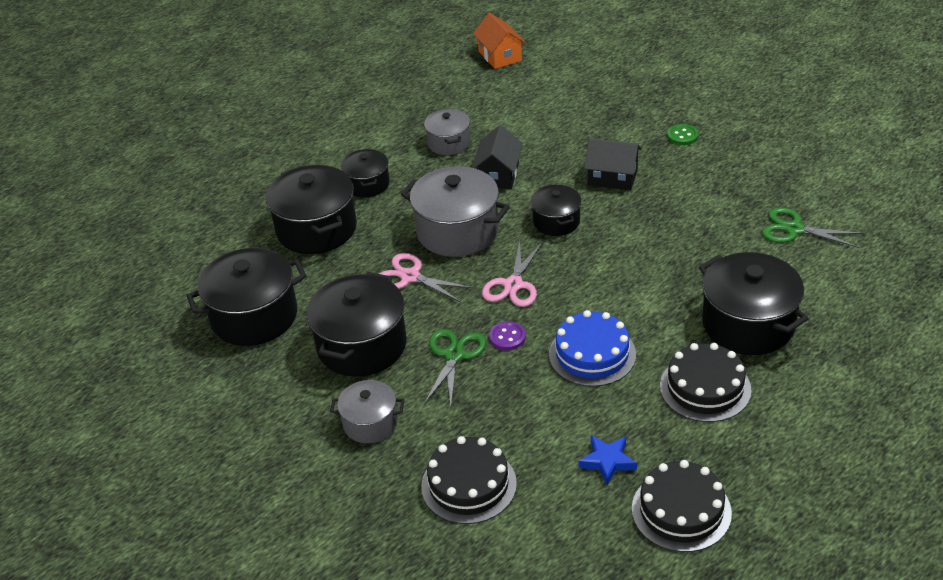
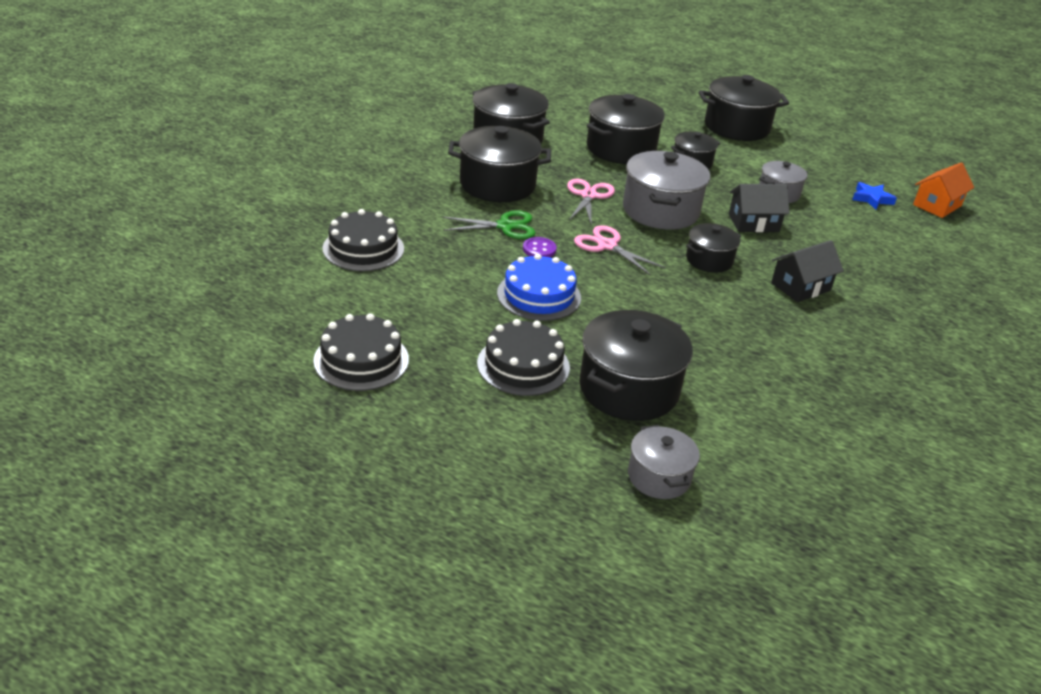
camera: 65 degrees right, 5 degrees down
(303, 132) = (736, 127): none -> black pot
(370, 423) = (415, 199): grey pot -> grey pot (659, 477)
(513, 285) = (607, 245): pink scissors -> pink scissors turned 45 degrees clockwise
(607, 461) = (409, 314): blue star -> blue star (872, 199)
(612, 177) = (800, 287): black house -> black house turned 60 degrees clockwise
(682, 136) = (908, 327): green button -> none
(794, 229) = (806, 417): green scissors -> none

